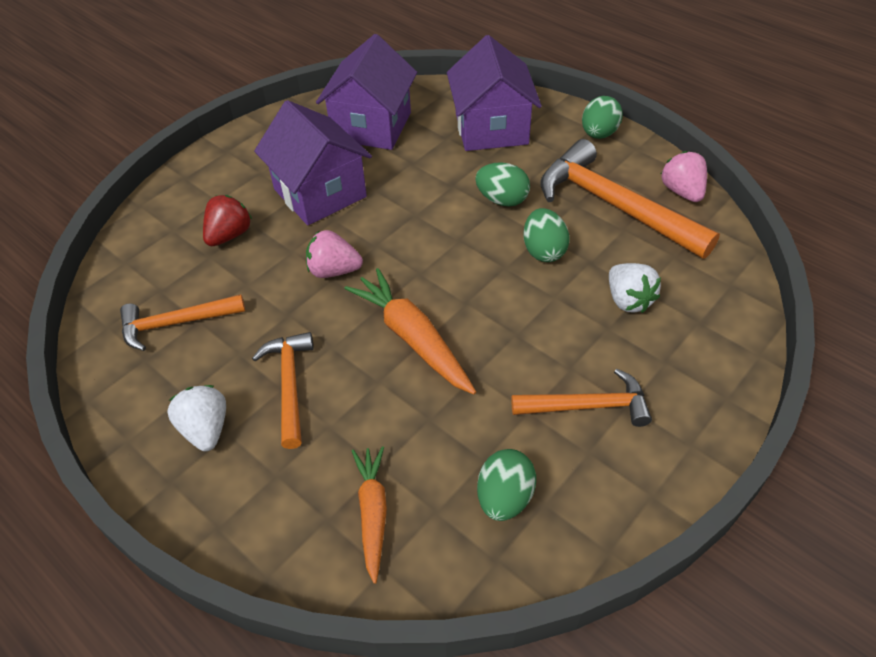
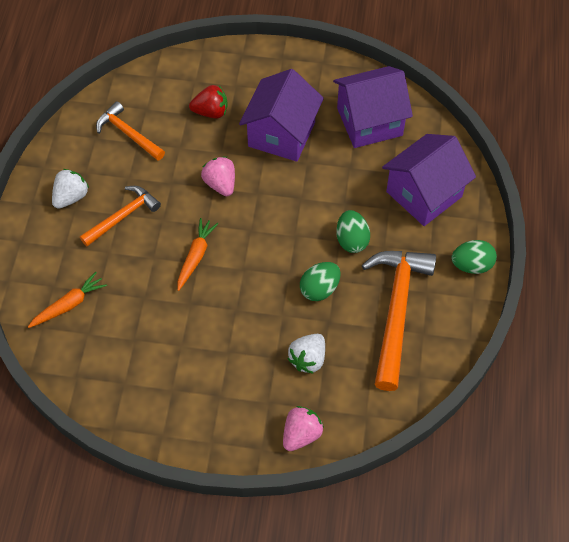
camera: 55 degrees right, 10 degrees up
(412, 338) = (196, 256): orange carrot -> orange carrot, size x0.66
(504, 497) = (115, 362): green egg -> none
(588, 406) = (205, 374): orange hammer -> none
(682, 192) = (444, 348): pink strawberry -> pink strawberry (301, 434)

